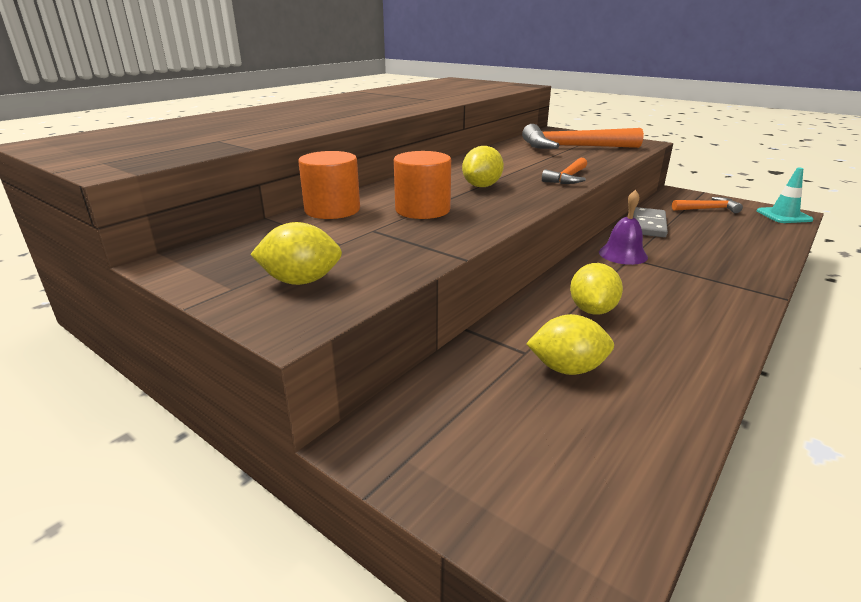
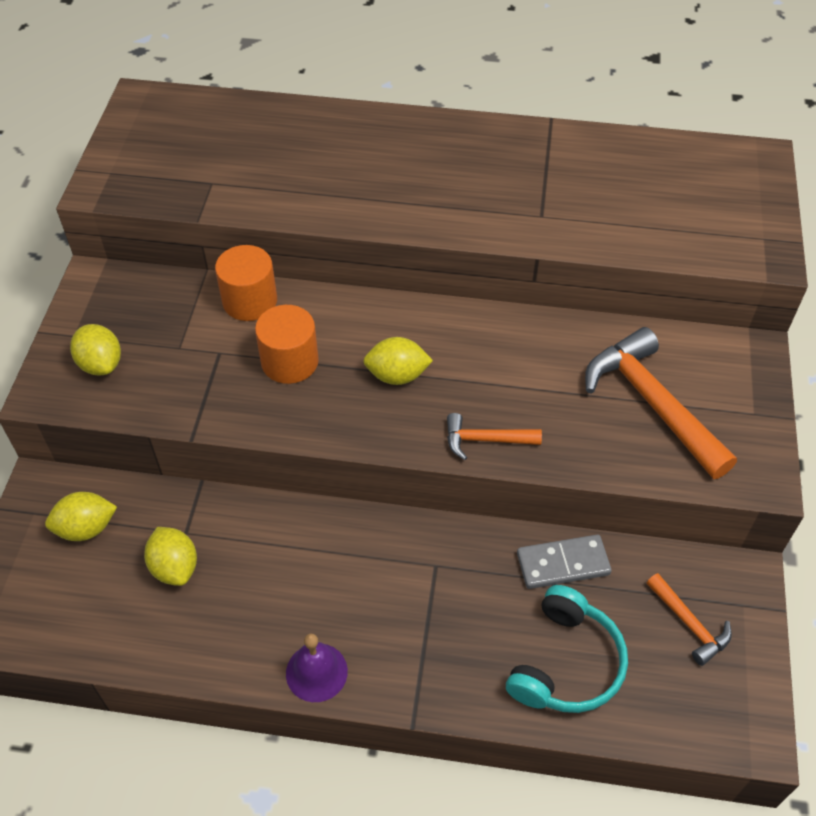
camera: 60 degrees right, 25 degrees up
(592, 310) = (285, 560): yellow lemon -> yellow lemon (86, 528)
(623, 254) = (441, 556): purple bell -> purple bell (316, 672)
(731, 241) = (566, 663): none -> turquoise headphones
(784, 215) = (733, 726): turquoise traffic cone -> none

